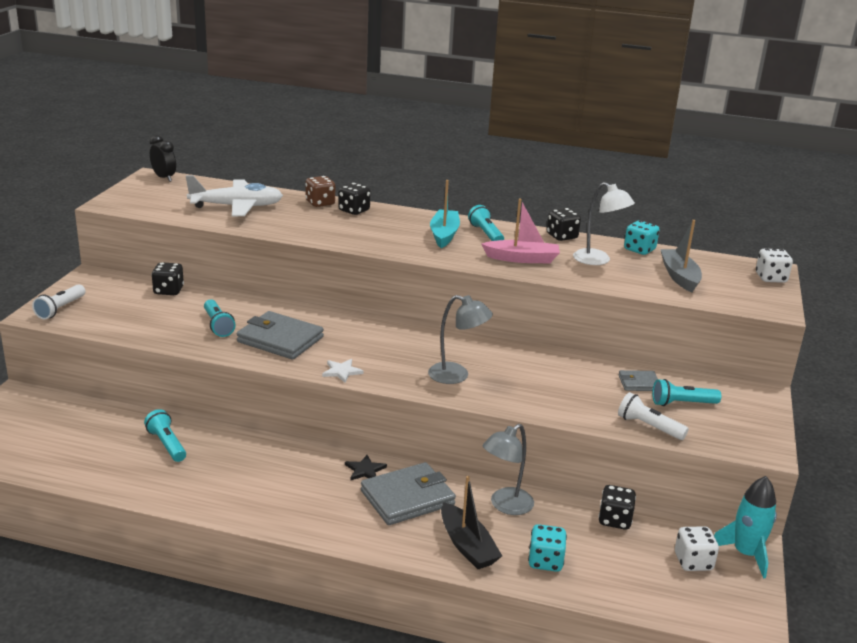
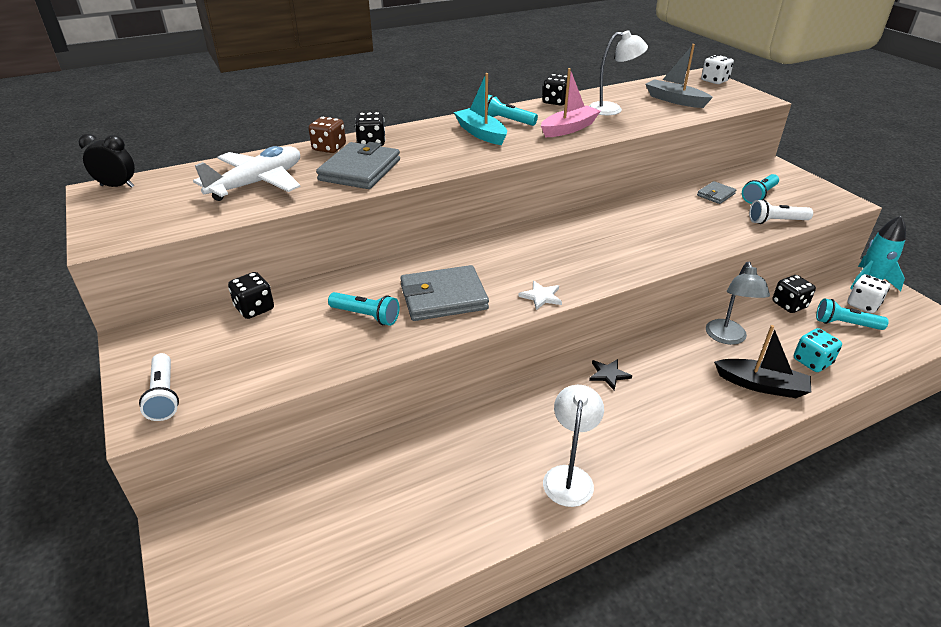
camera: 40 degrees left, 10 degrees up
(167, 444) = (428, 467): turquoise flashlight -> turquoise flashlight (845, 324)
(233, 501) = (569, 476): none -> white lamp
(407, 498) = (670, 376): grey wallet -> grey wallet (360, 170)
(457, 376) = (617, 251): grey lamp -> none
(639, 250) = (616, 92): turquoise dice -> none

